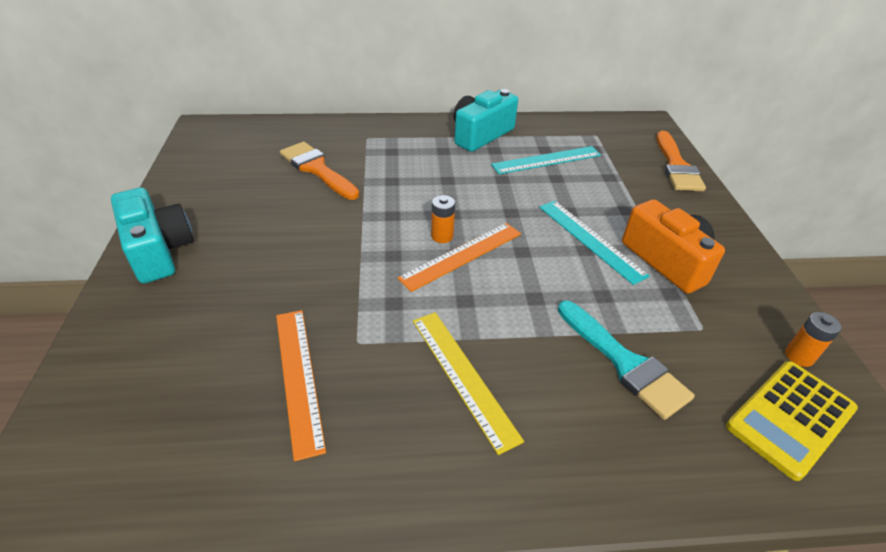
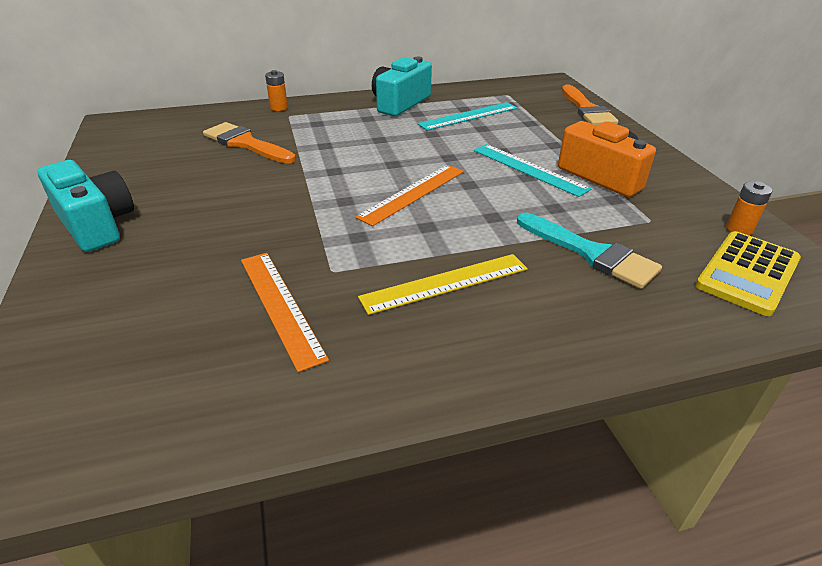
camera: 10 degrees left, 5 degrees down
(442, 236) = (388, 181): orange battery -> orange battery (279, 108)
(463, 376) = (445, 283): yellow ruler -> yellow ruler turned 75 degrees counterclockwise

